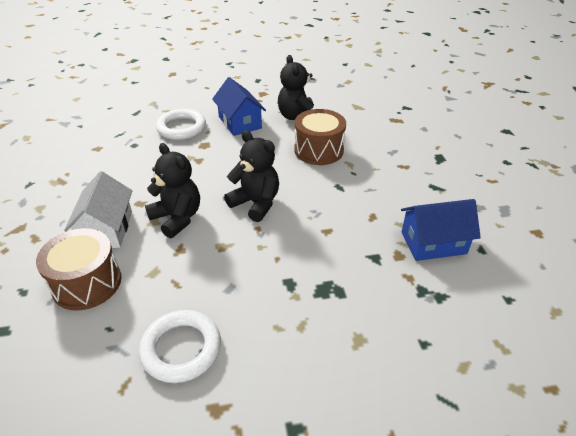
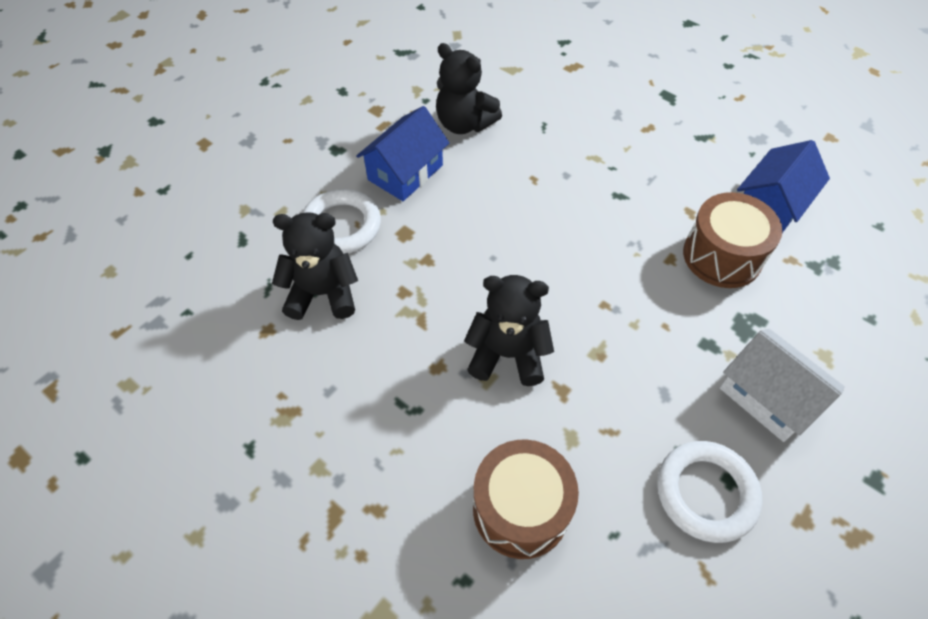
camera: 40 degrees left, 15 degrees up
(106, 229) = (448, 429): white house -> white house (767, 397)
(240, 122) = (405, 172): blue house -> blue house turned 75 degrees counterclockwise
(256, 203) = (565, 275): black teddy bear -> black teddy bear (323, 293)
(318, 150) = (544, 159): brown drum -> brown drum (722, 256)

